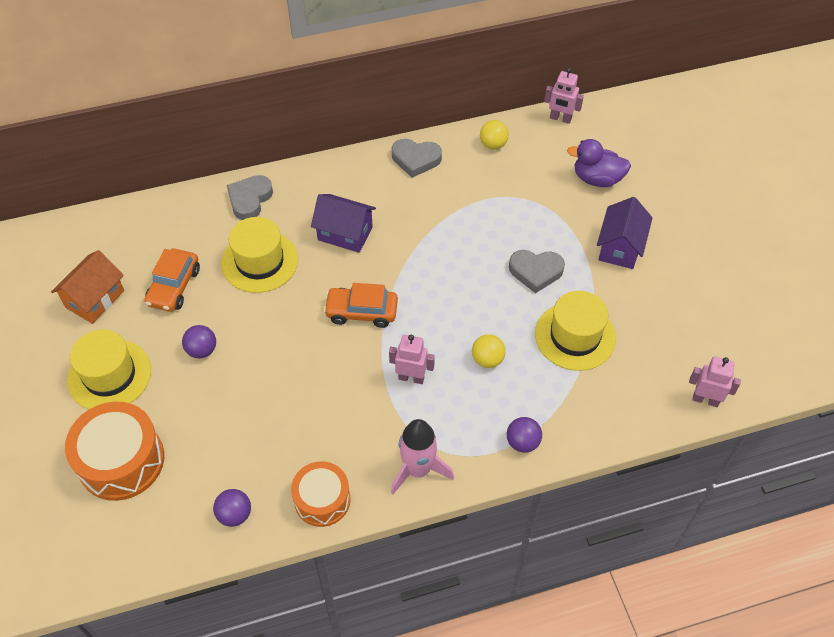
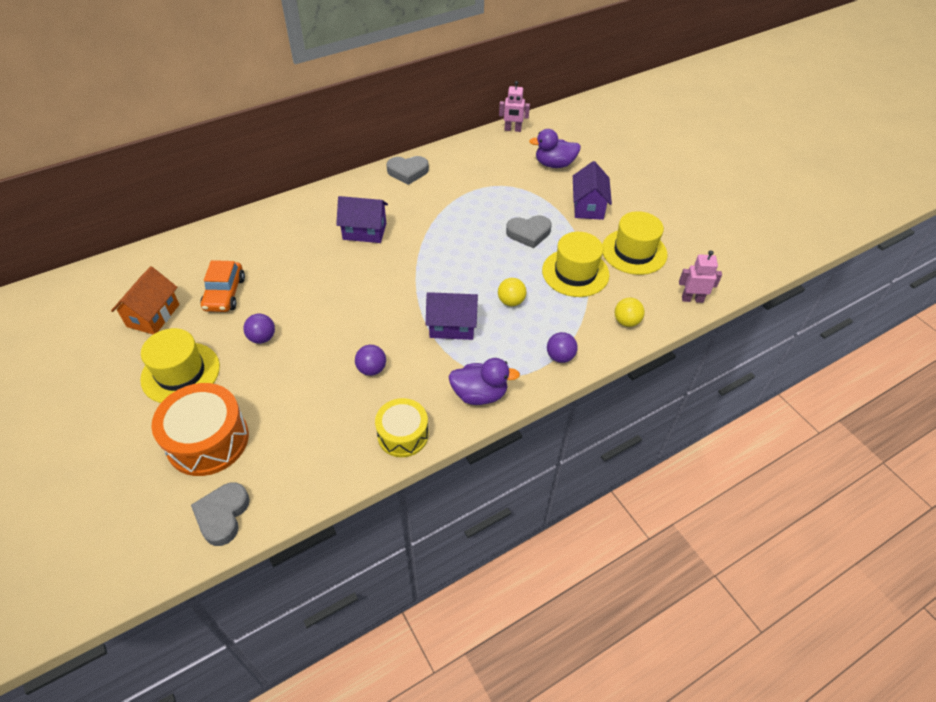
camera: 15 degrees left, 5 degrees down
(235, 514) = (326, 463): purple ball -> purple ball (372, 369)
(250, 199) = (276, 220): grey heart -> grey heart (222, 515)
(260, 261) = (297, 263): yellow hat -> yellow hat (634, 252)
(322, 500) = (403, 435): orange drum -> yellow drum
(361, 312) = (395, 285): orange car -> none
(411, 377) = (452, 326): pink robot -> purple house
(418, 470) = (479, 394): pink rocket -> purple duck
(493, 144) = (466, 153): yellow ball -> yellow ball (626, 321)

